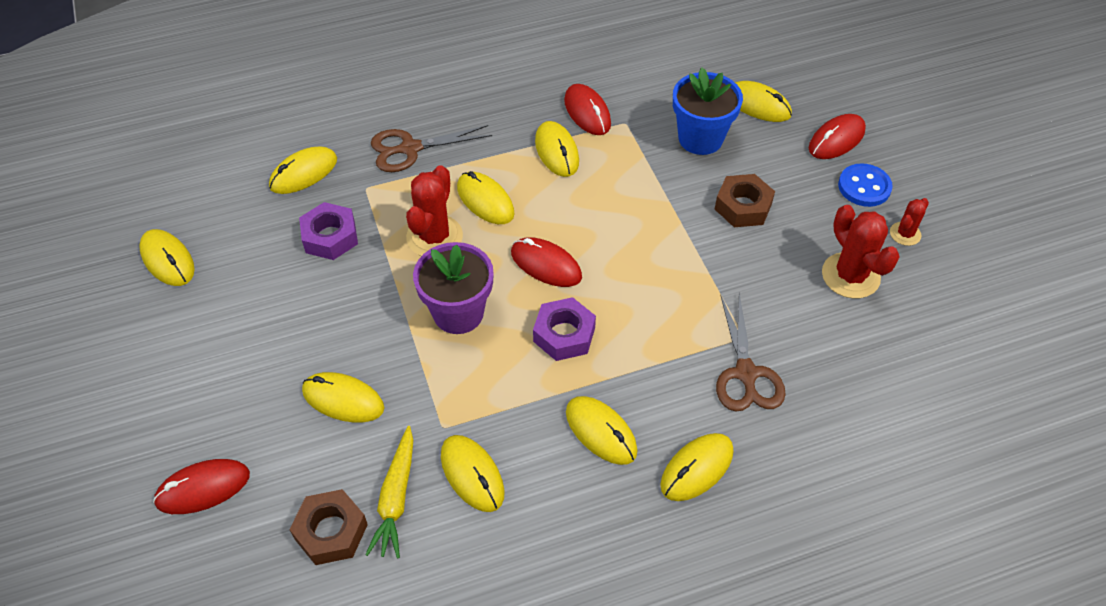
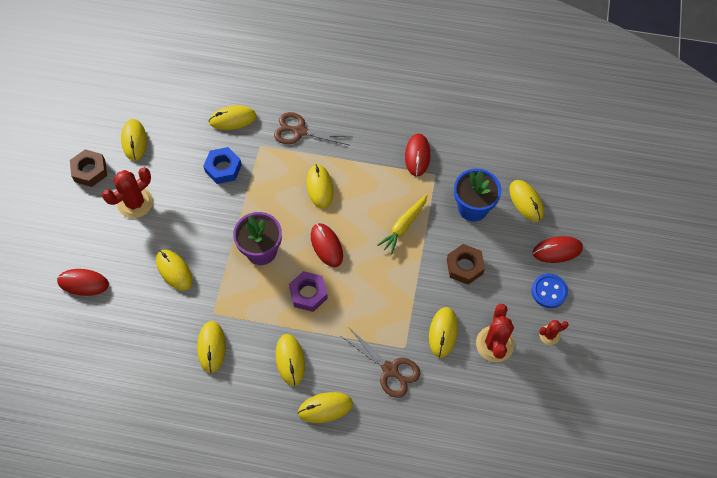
camera: 30 degrees right, 10 degrees up
(330, 237) = (223, 168): purple nut -> blue nut
(331, 531) = (128, 339): brown nut -> brown nut (90, 171)
(396, 498) = (168, 339): yellow carrot -> yellow carrot (404, 226)
(434, 237) = (278, 196): red cactus -> red cactus (135, 203)
(556, 151) = (381, 174): yellow mouse -> yellow mouse (443, 332)
(746, 373) = (390, 370): brown scissors -> brown scissors turned 75 degrees counterclockwise

